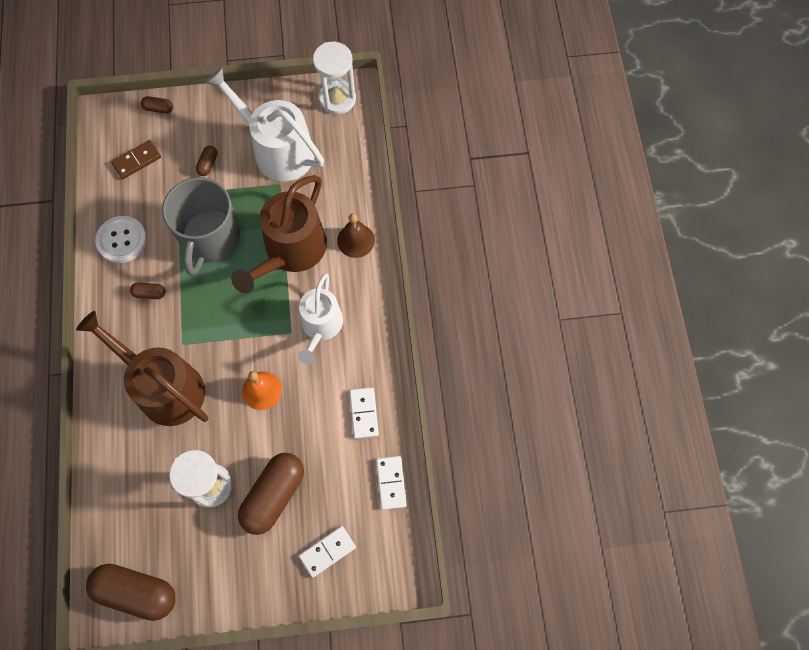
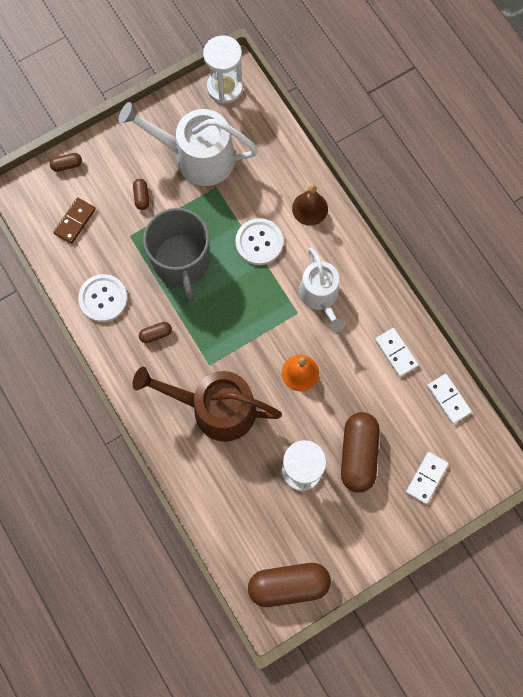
camera: 25 degrees left, 5 degrees up
(291, 251) = (259, 242): brown watering can -> white button

